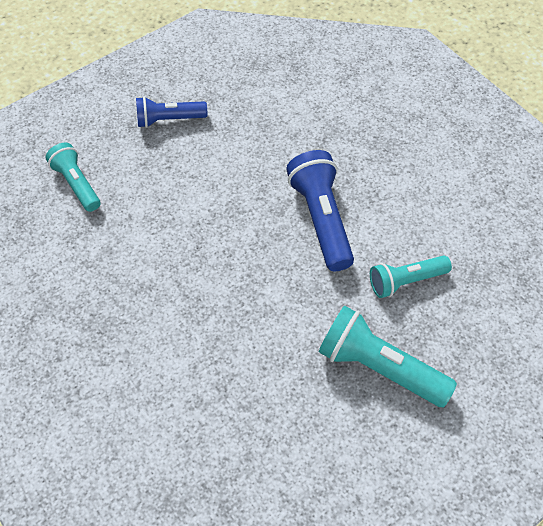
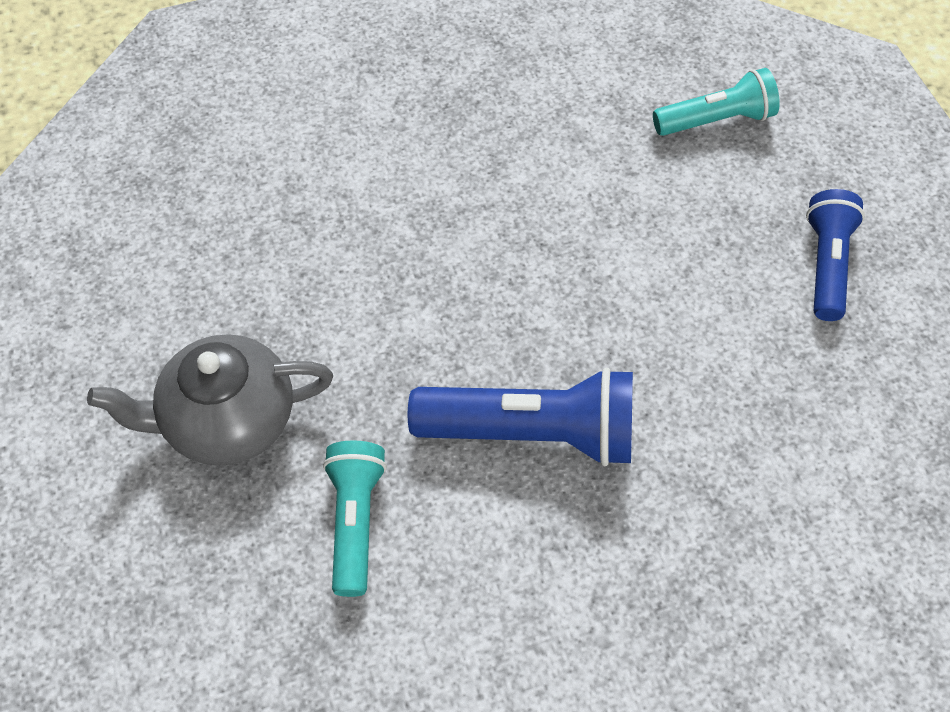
camera: 110 degrees right, 0 degrees up
(379, 367) = (228, 421): turquoise flashlight -> grey teapot

